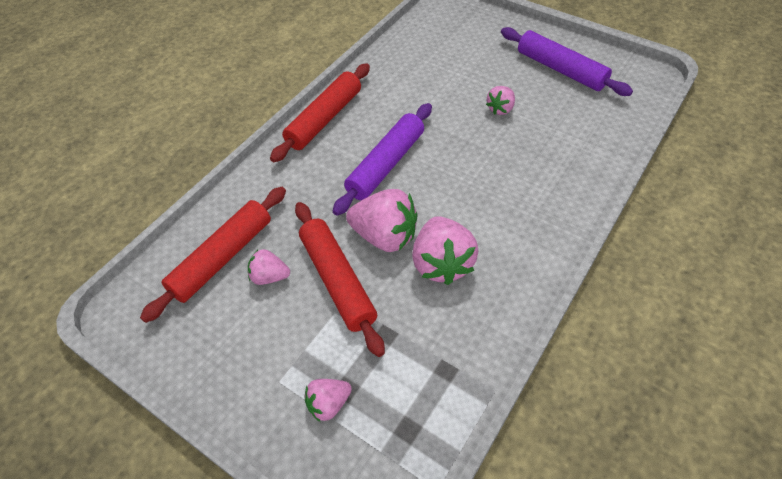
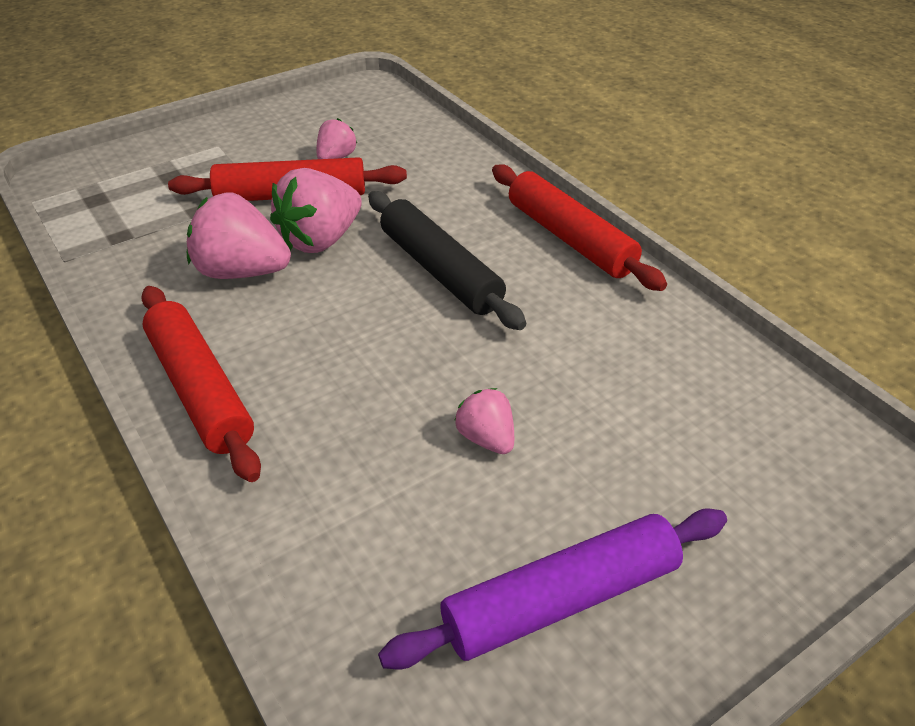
camera: 110 degrees right, 10 degrees down
(222, 257) = (385, 136): red rolling pin -> red rolling pin (200, 390)
(328, 404) = (168, 165): pink strawberry -> none
(386, 164) = (440, 271): purple rolling pin -> black rolling pin

